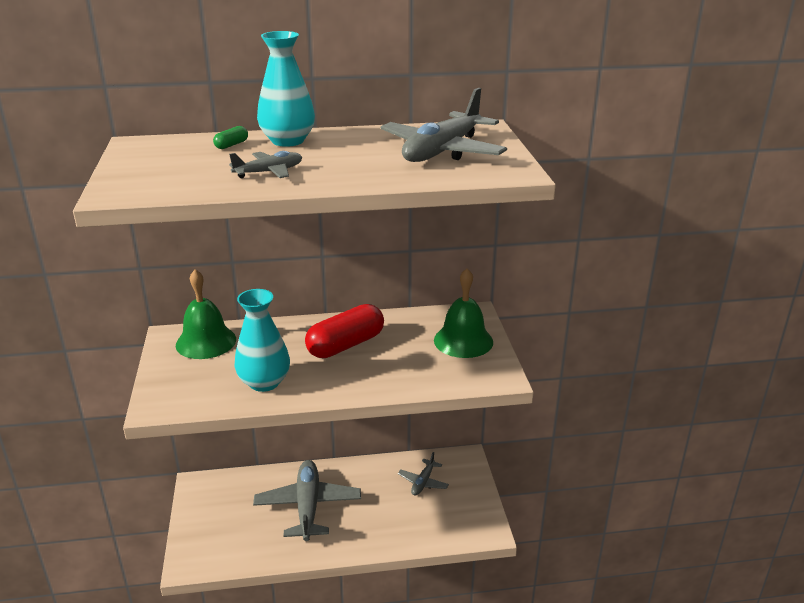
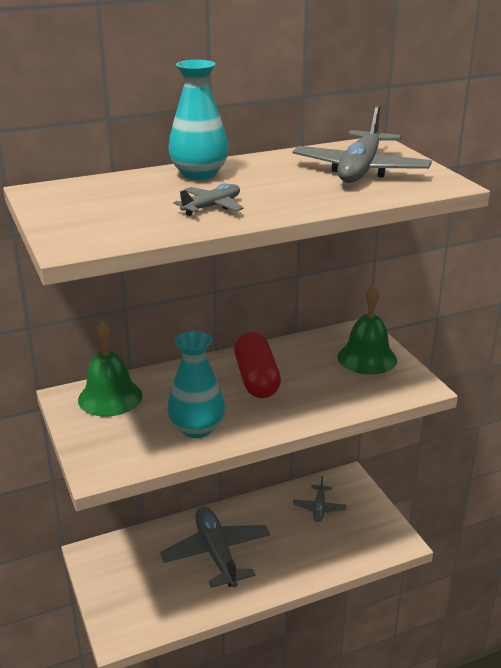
camera: 15 degrees left, 0 degrees up
(231, 145) = (145, 183): green capsule -> none
(346, 345) = (256, 379): red capsule -> red capsule turned 45 degrees counterclockwise

